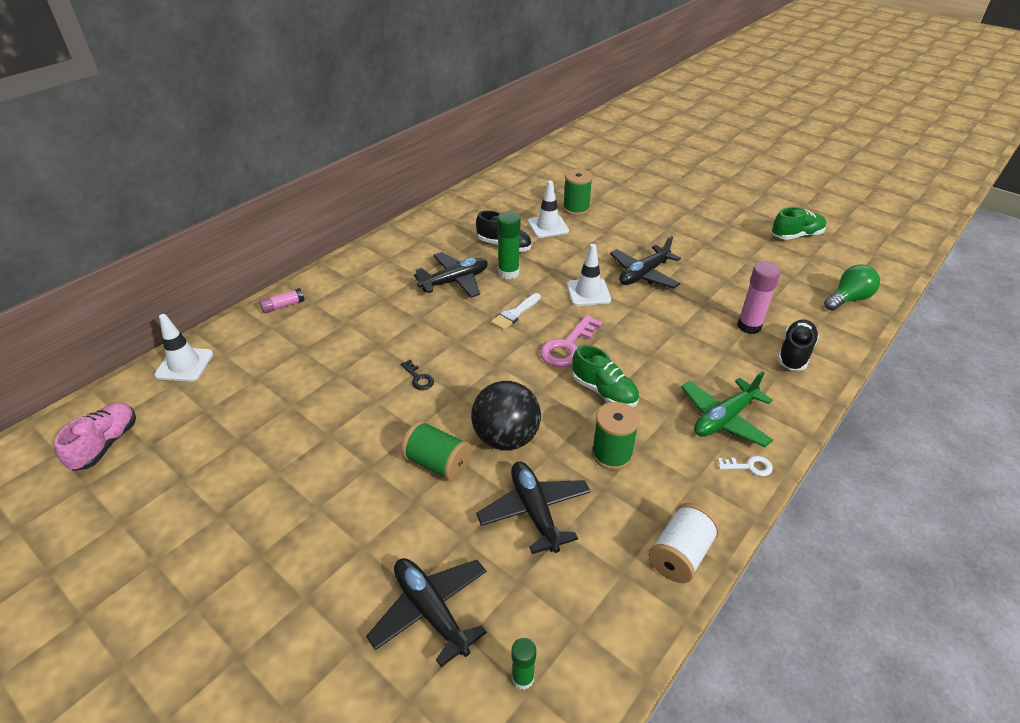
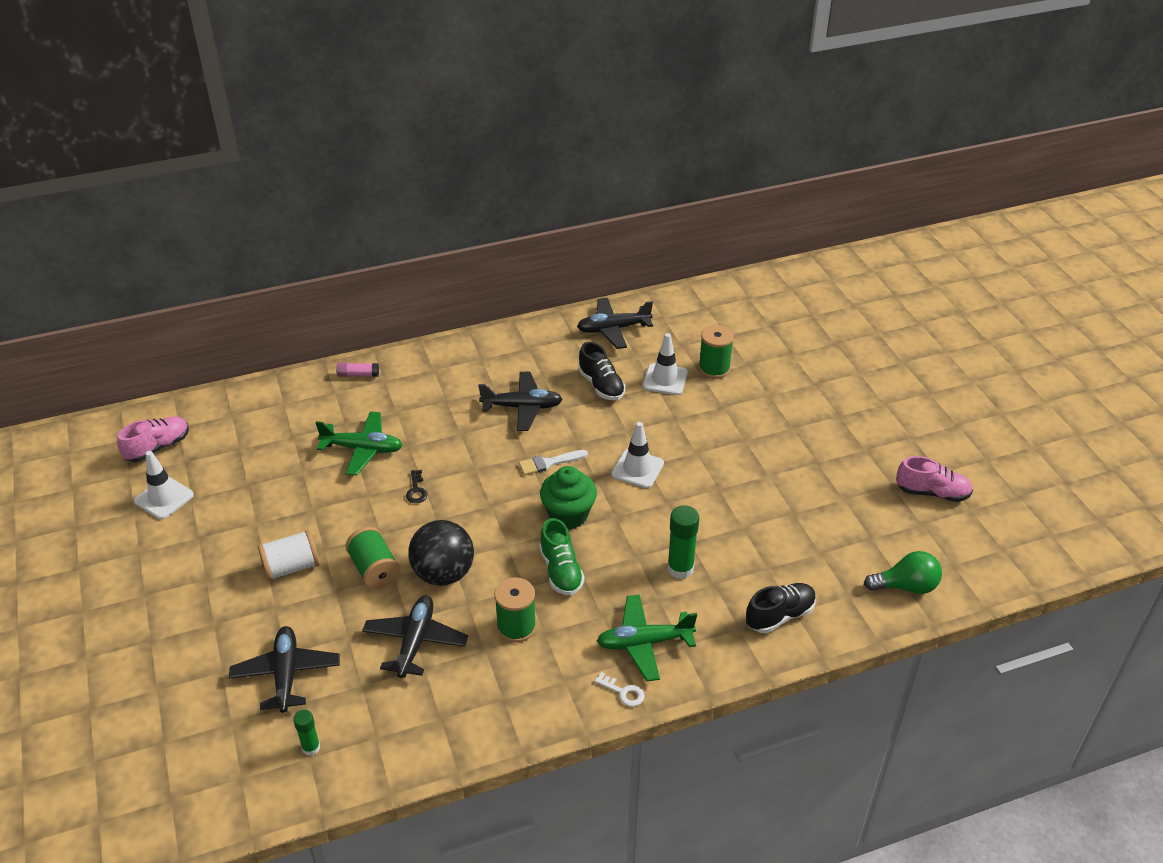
camera: 30 degrees right, 0 degrees up
(184, 364) = (249, 401): white traffic cone -> white traffic cone (164, 498)
(337, 363) = (362, 449): none -> green plane
(508, 273) = (580, 417): green glue stick -> green glue stick (680, 569)
(568, 346) = (568, 515): pink key -> green cupcake
(643, 274) = (712, 471): black plane -> black plane (613, 329)
(680, 554) = (496, 728): white spool -> white spool (291, 567)
(749, 326) = (763, 569): pink glue stick -> none
(796, 235) = (932, 493): green shoe -> pink shoe

